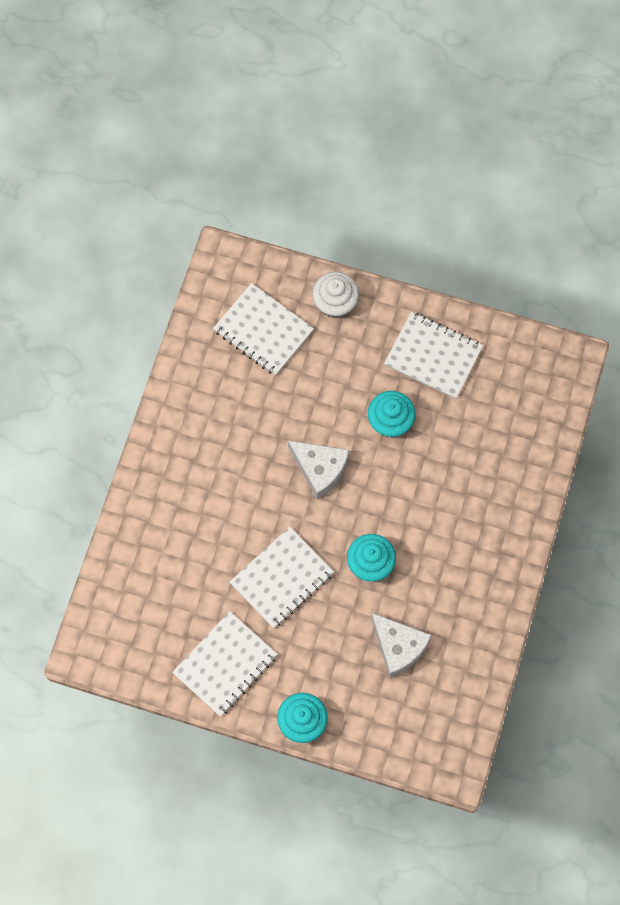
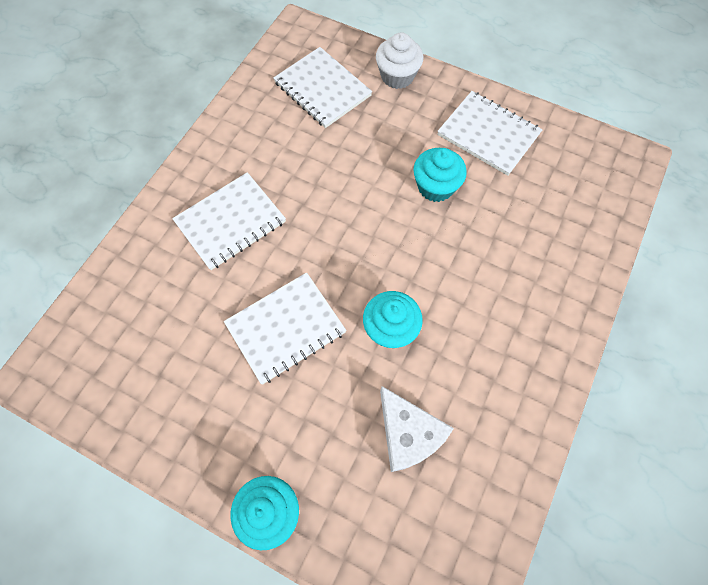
camera: 10 degrees right, 5 degrees down
(225, 664) = (194, 418): white notebook -> white notebook (230, 222)
(320, 469) = (352, 221): white cheese -> none

